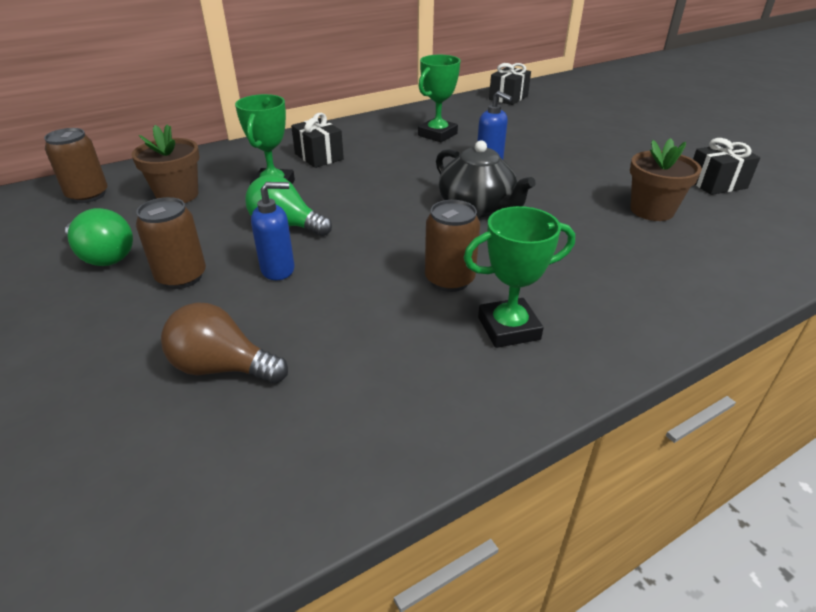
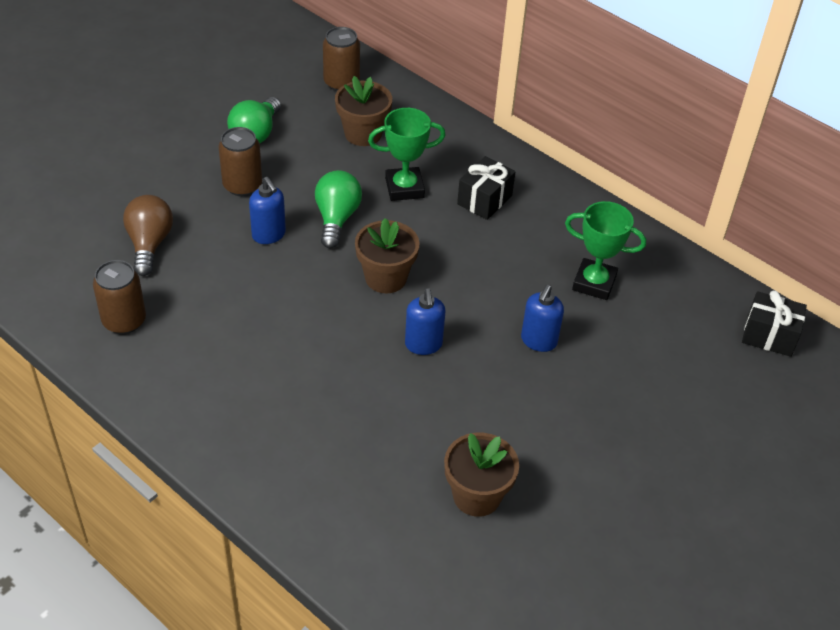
camera: 70 degrees right, 10 degrees up
(385, 212) = (386, 278): none -> brown flower pot
(449, 280) = (287, 343): brown can -> brown can (124, 321)
(477, 207) = (423, 345): black teapot -> blue soap dispenser
(508, 328) = (230, 390): green trophy -> none
(716, 184) = (579, 568): black gift -> none

